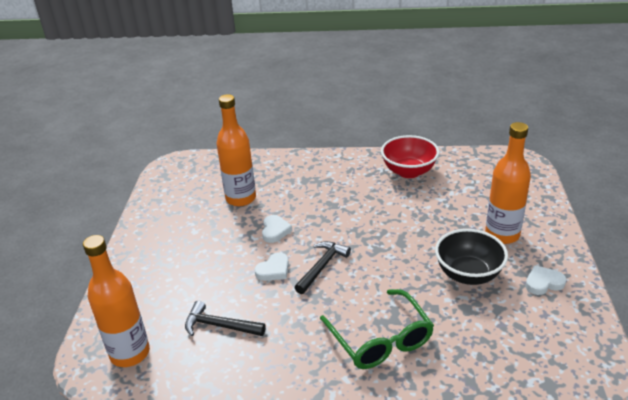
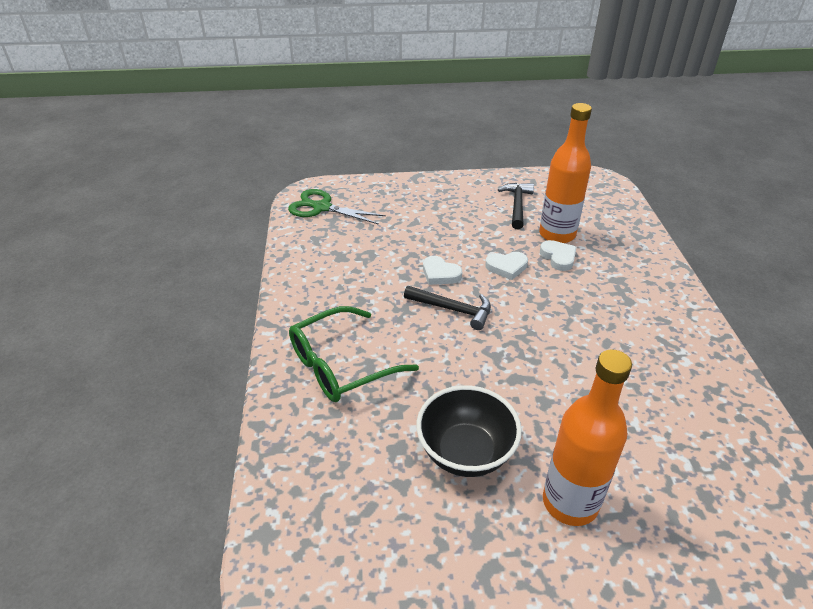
camera: 80 degrees right, 5 degrees up
(130, 353) = (322, 207): orange bottle -> green scissors
(219, 326) = (356, 250): black hammer -> black hammer (517, 205)
(409, 171) = (691, 384): red bowl -> none
(543, 283) = (464, 551): white heart -> white heart (558, 257)

